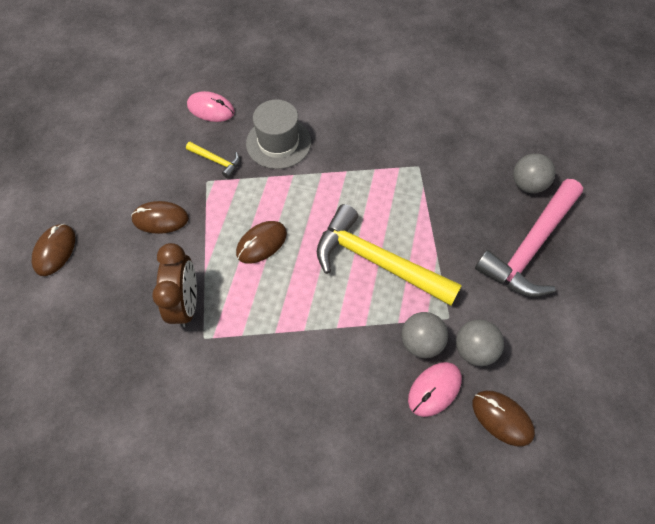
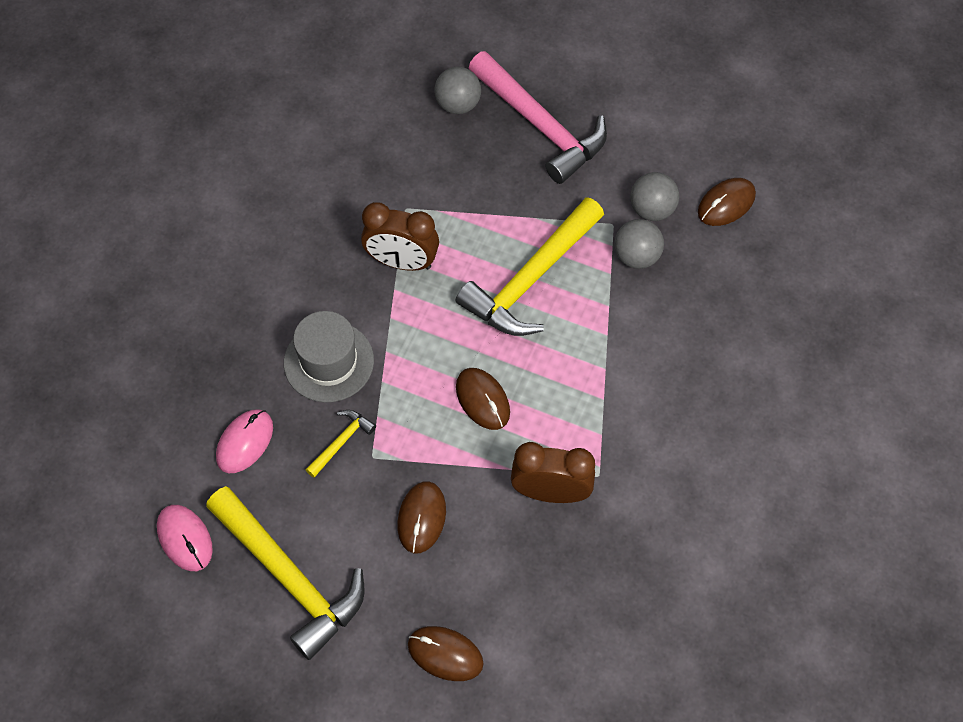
camera: 80 degrees left, 0 degrees up
(114, 150) = (290, 577): none -> yellow hammer
(370, 172) = (402, 262): none -> brown clock
(434, 389) = (690, 255): pink mouse -> pink mouse (185, 539)

